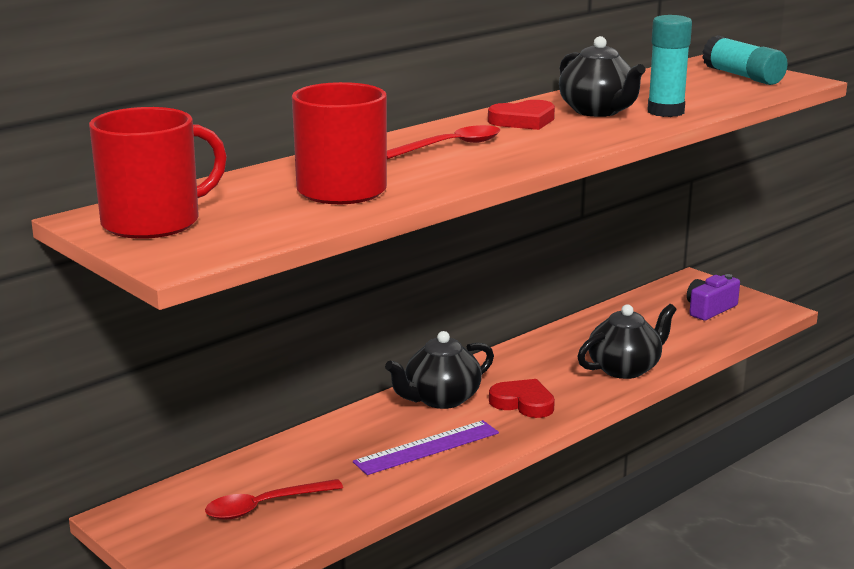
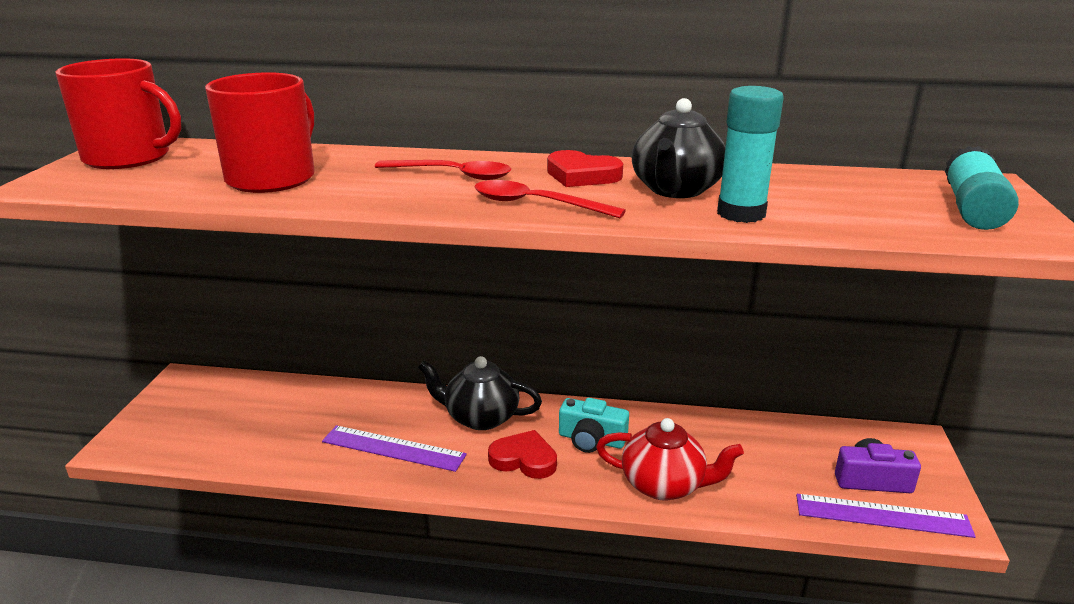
camera: 50 degrees right, 5 degrees up
(264, 506) = (238, 422): red spoon -> red spoon (536, 204)
(523, 403) = (524, 459): red heart -> red heart turned 60 degrees counterclockwise
(537, 371) = (591, 439): none -> turquoise camera
(625, 369) = (664, 485): black teapot -> red teapot
(743, 322) = (882, 515): none -> purple ruler

